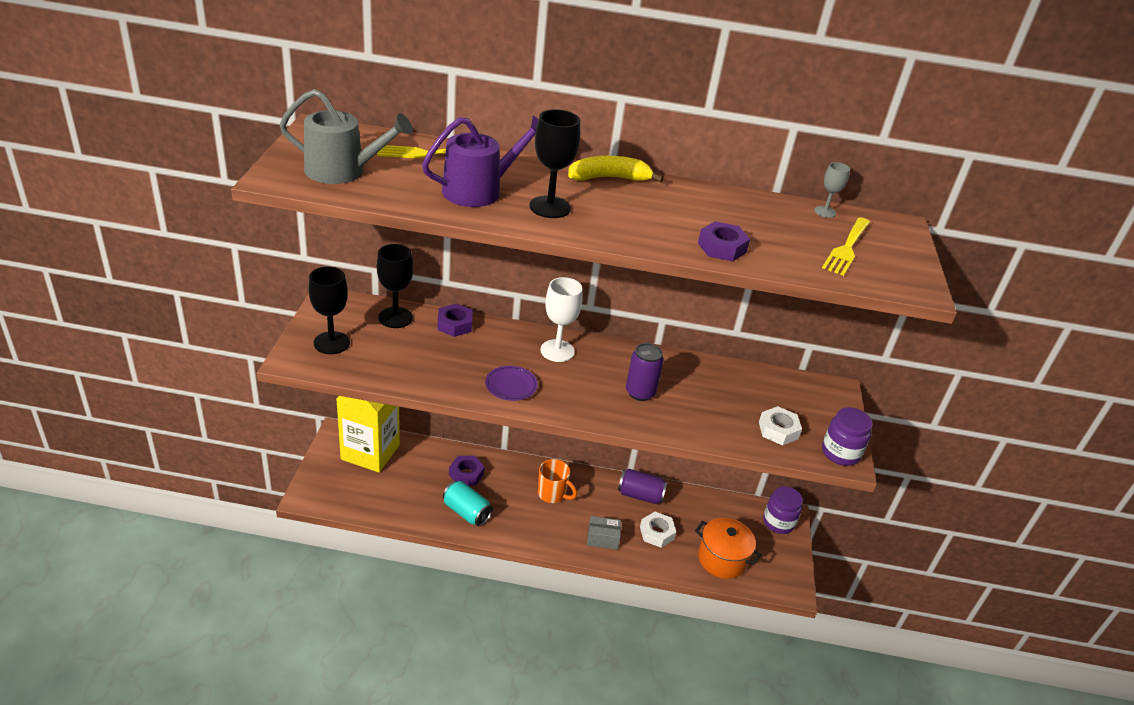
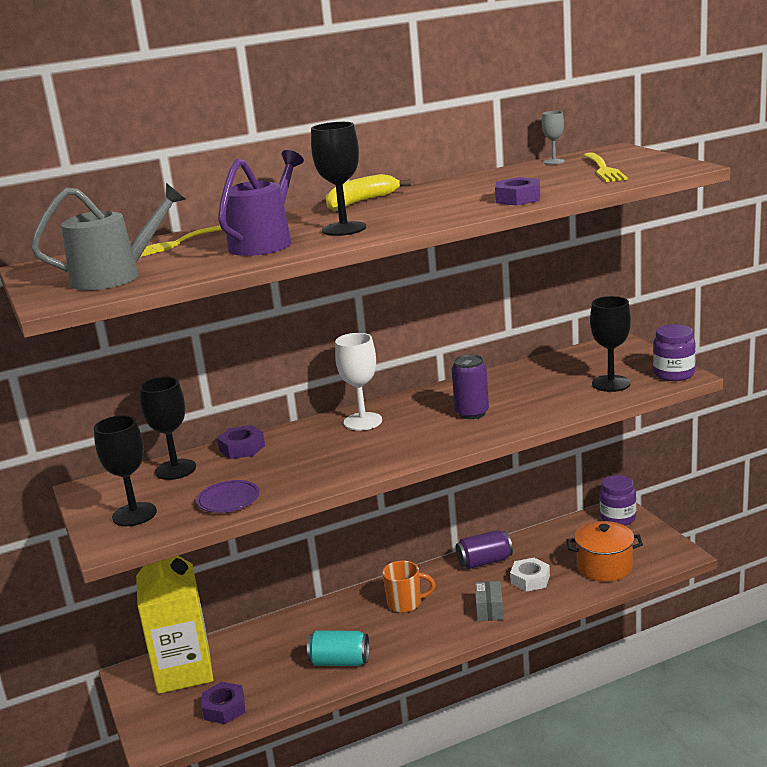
camera: 25 degrees left, 15 degrees down
(466, 474) = (305, 634): purple nut -> purple nut (224, 708)
(511, 385) = (354, 460): purple plate -> purple plate (228, 500)
(602, 539) = (489, 610): grey box -> grey box turned 60 degrees counterclockwise
(778, 430) = (611, 383): white nut -> black goblet

